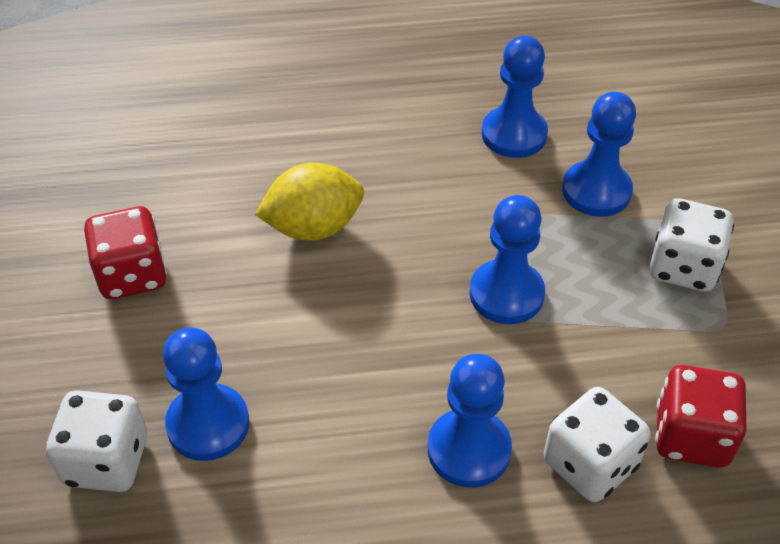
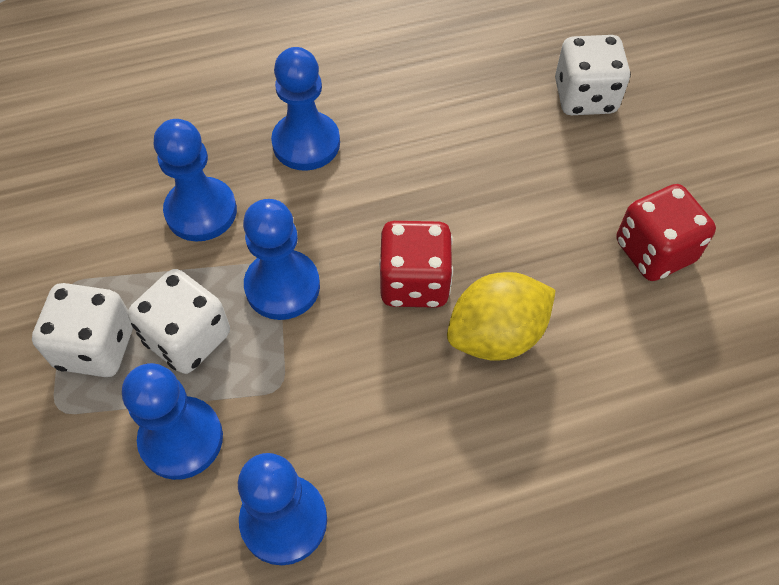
camera: 170 degrees right, 10 degrees up
(208, 424) = (520, 132): blue pawn -> blue pawn (201, 211)
(590, 464) = (208, 146): white dice -> white dice (188, 338)
(691, 436) = (121, 178): red dice -> red dice (414, 282)

